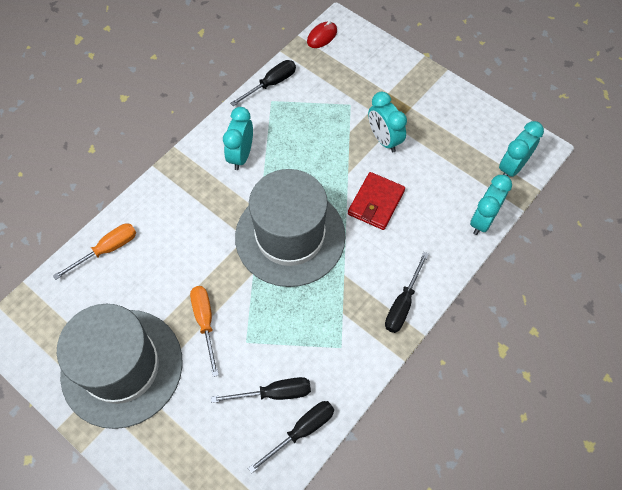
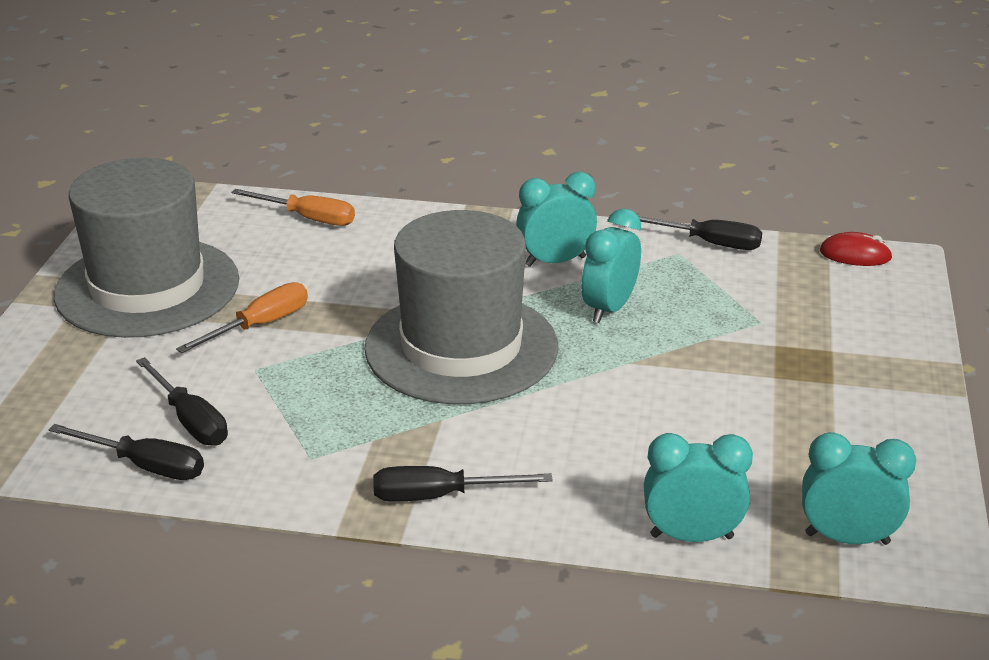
camera: 60 degrees right, 30 degrees down
(376, 202) = (604, 407): red wallet -> none
(384, 139) = (733, 376): turquoise clock -> turquoise clock (609, 309)

